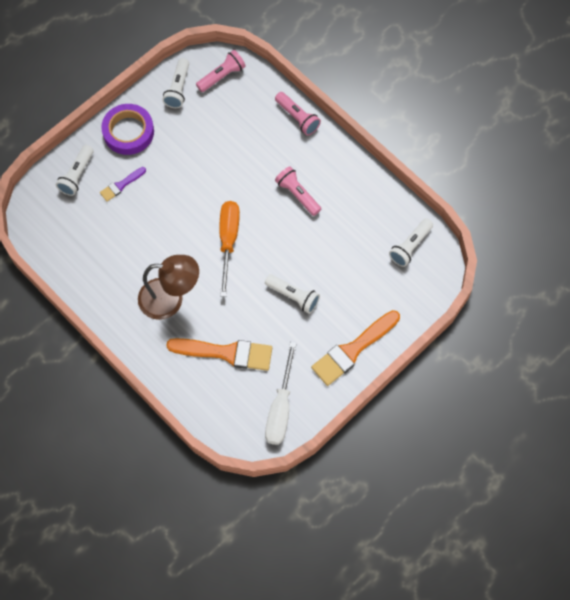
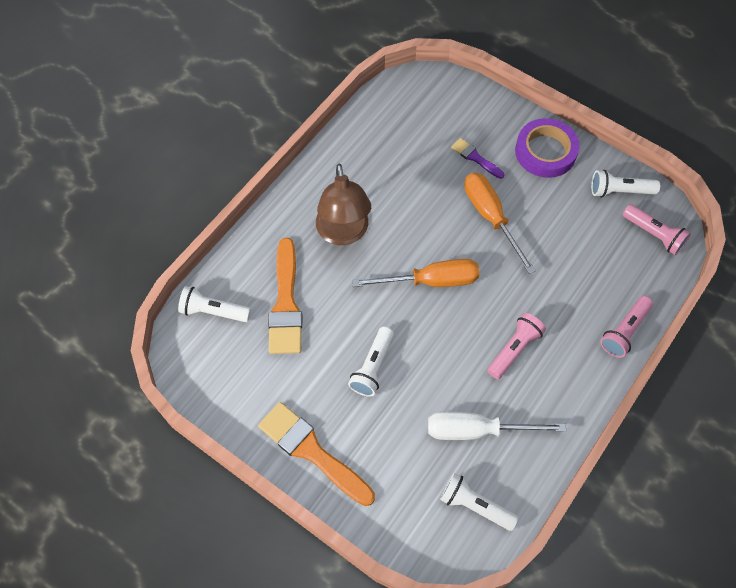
camera: 80 degrees right, 5 degrees down
(77, 175) = (476, 114): white flashlight -> white flashlight (213, 311)
(180, 186) = (491, 217): none -> orange screwdriver
(280, 408) = (223, 376): white screwdriver -> white screwdriver (477, 430)

